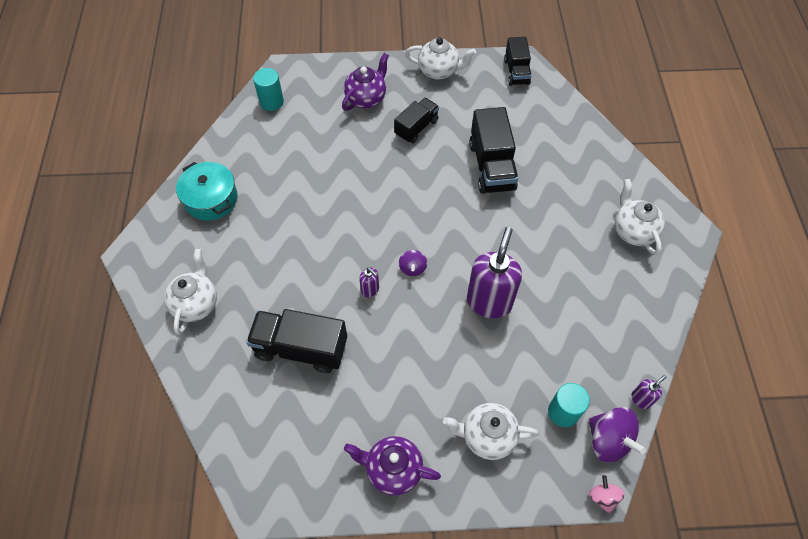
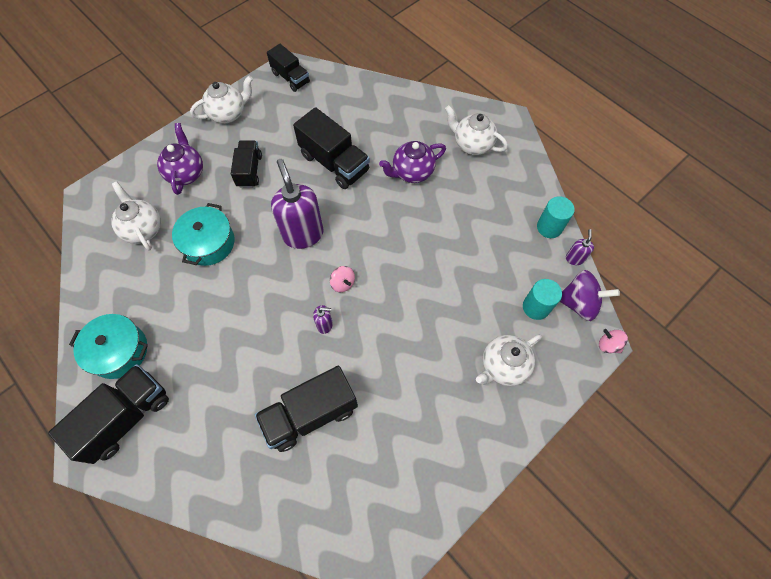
camera: 40 degrees left, 5 degrees up
(177, 249) = (126, 417): none -> black truck
(196, 304) = (187, 450): white teapot -> white teapot (143, 229)
(271, 102) = (101, 229): turquoise cylinder -> turquoise cylinder (549, 227)
(337, 163) = (208, 243): none -> turquoise pot
(392, 470) = (461, 447): purple teapot -> purple teapot (412, 172)
(412, 268) = (343, 283): purple spinning top -> pink spinning top
(489, 302) = (420, 267): purple soap dispenser -> purple soap dispenser (303, 234)

